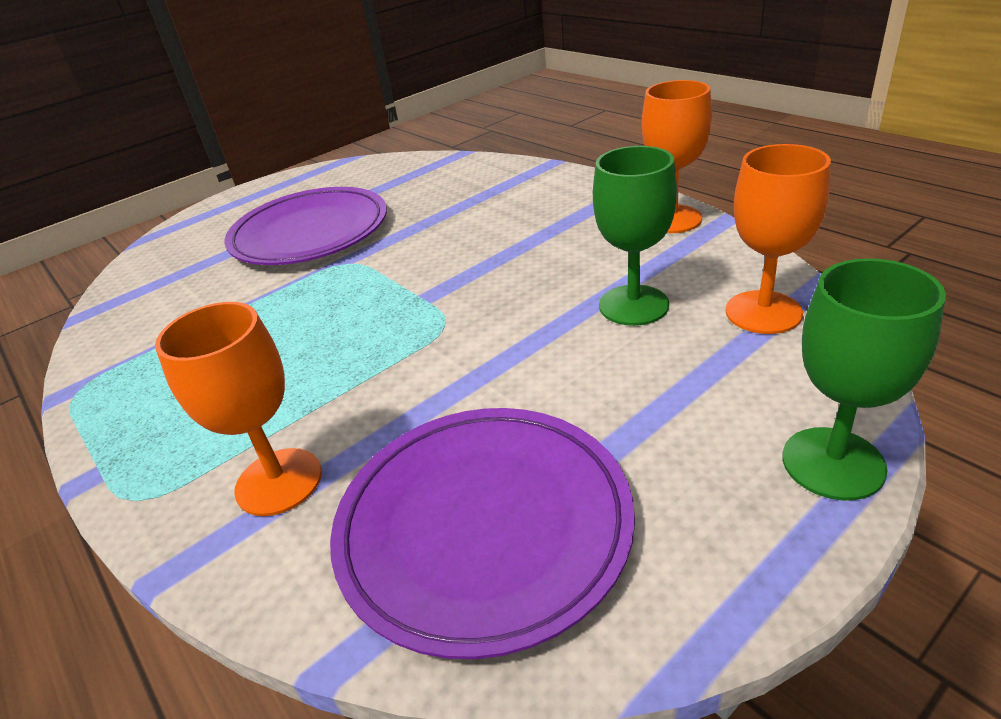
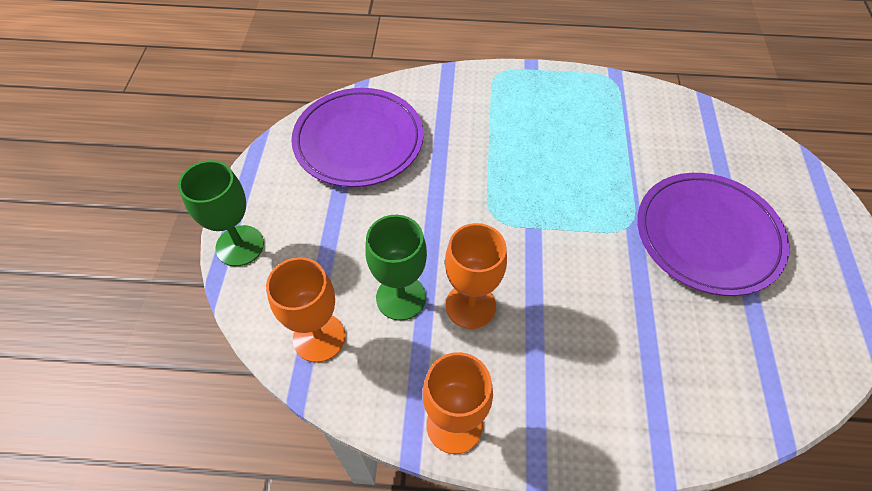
camera: 130 degrees right, 20 degrees up
(279, 481) = (455, 107): orange goblet -> orange goblet (470, 305)

